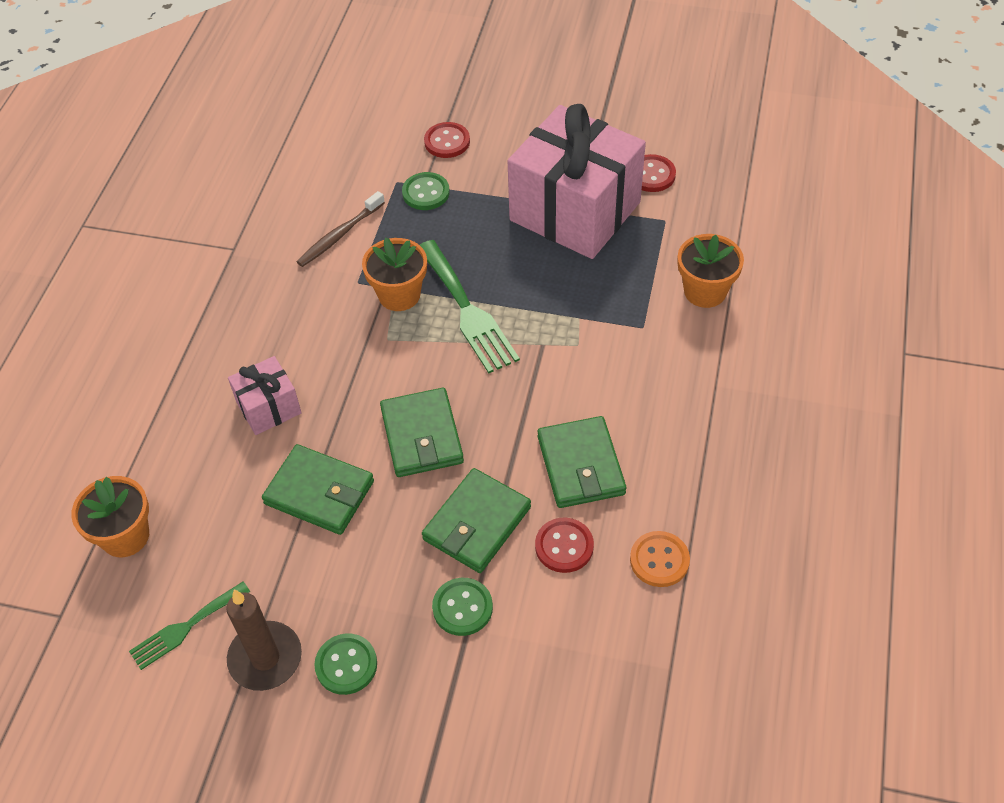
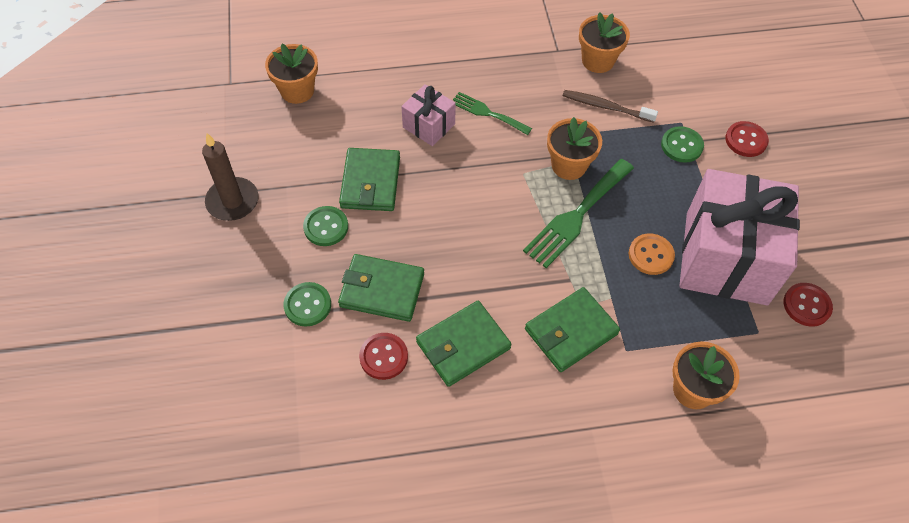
camera: 65 degrees right, 5 degrees up
(186, 627) = (241, 149): green fork -> green fork (487, 113)
(271, 219) = (598, 61): none -> orange flower pot
(346, 665) = (241, 249): green button -> green button (326, 227)
(422, 436) = (444, 227): green wallet -> green wallet (571, 331)
(659, 560) = (396, 432): orange button -> orange button (651, 255)

